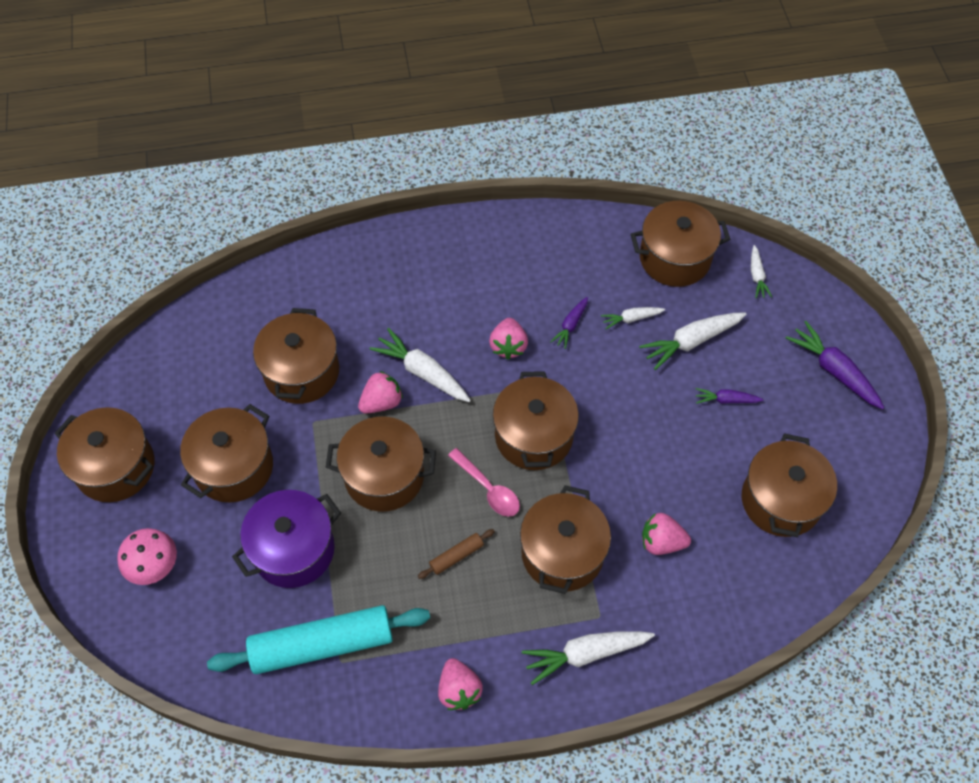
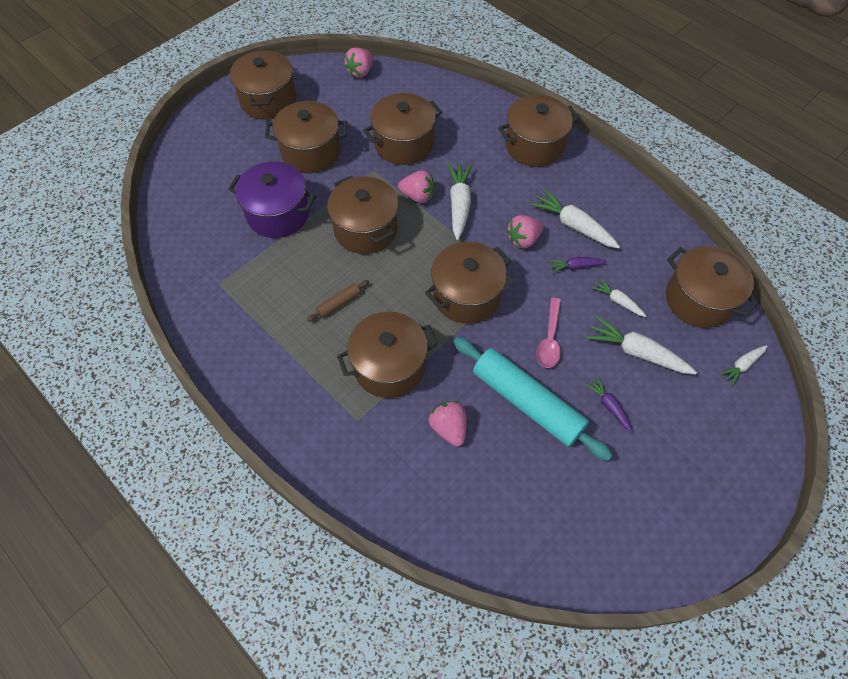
camera: 55 degrees right, 0 degrees up
(153, 565) = (219, 154): pink mushroom -> none
(322, 644) = (224, 267): turquoise rolling pin -> turquoise rolling pin (527, 402)
(456, 556) = (339, 303): brown rolling pin -> brown rolling pin turned 60 degrees counterclockwise
(459, 690) = (242, 362): pink strawberry -> pink strawberry (360, 72)
(488, 489) = (403, 292): pink spoon -> pink spoon (549, 339)
(585, 654) = (321, 427): white carrot -> white carrot (573, 225)
(781, 500) = (554, 497): brown pot -> brown pot (534, 146)
(833, 370) = (711, 474): purple carrot -> none

